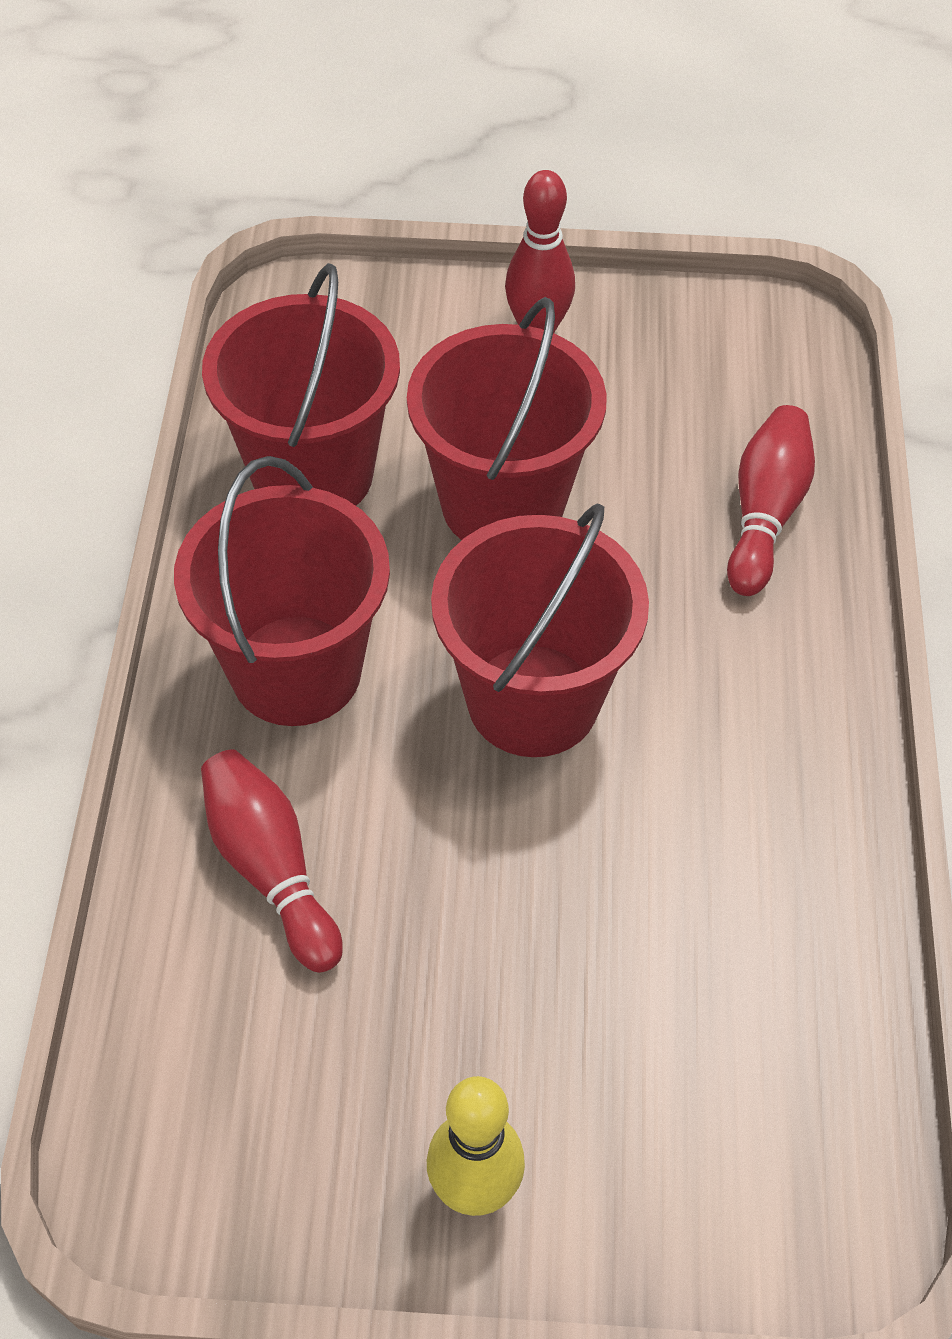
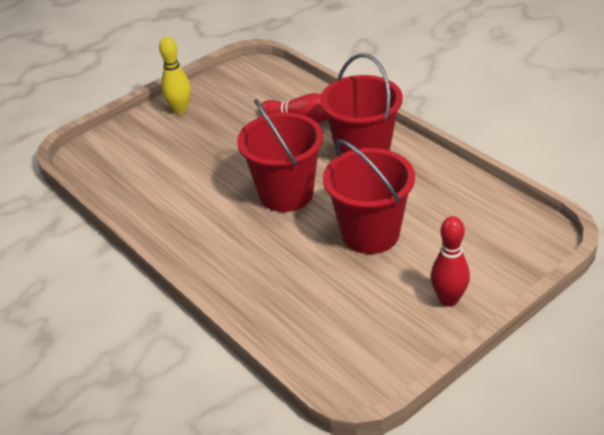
camera: 140 degrees right, 15 degrees down
(312, 474) = (442, 197): red bucket -> none
(765, 513) = (278, 299): red bowling pin -> none

